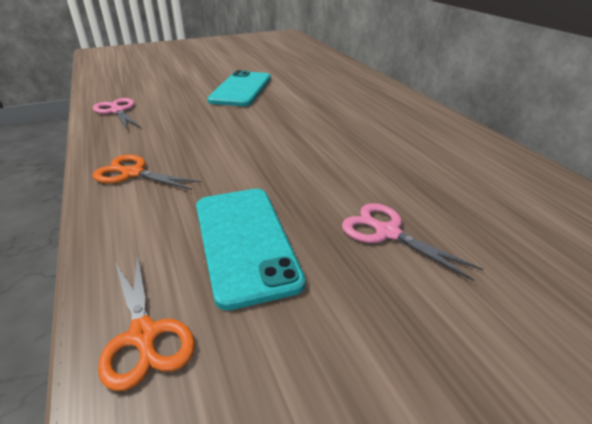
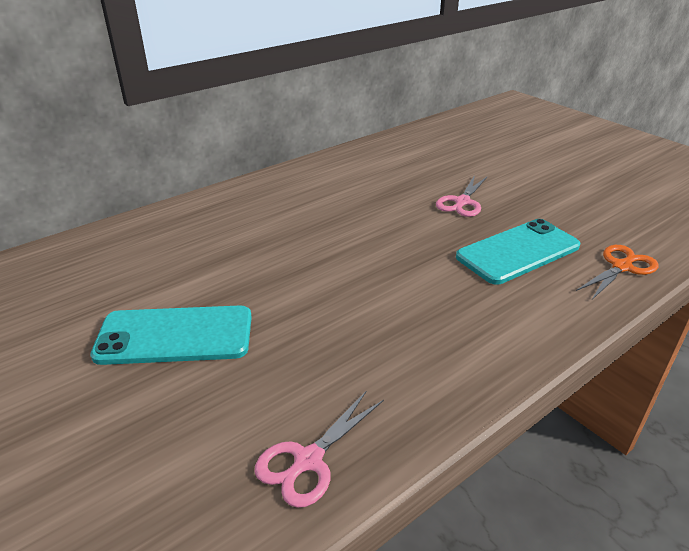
camera: 105 degrees left, 0 degrees up
(133, 173) = (477, 347): orange scissors -> none

